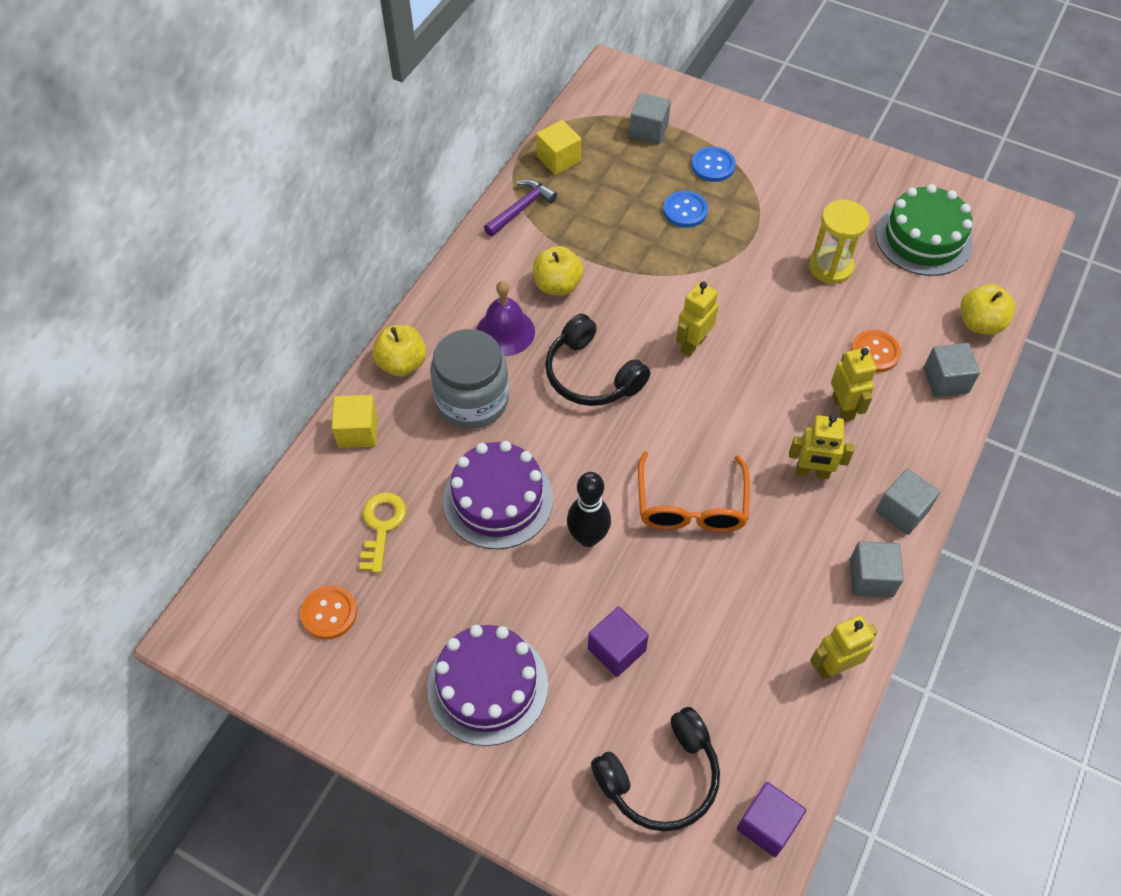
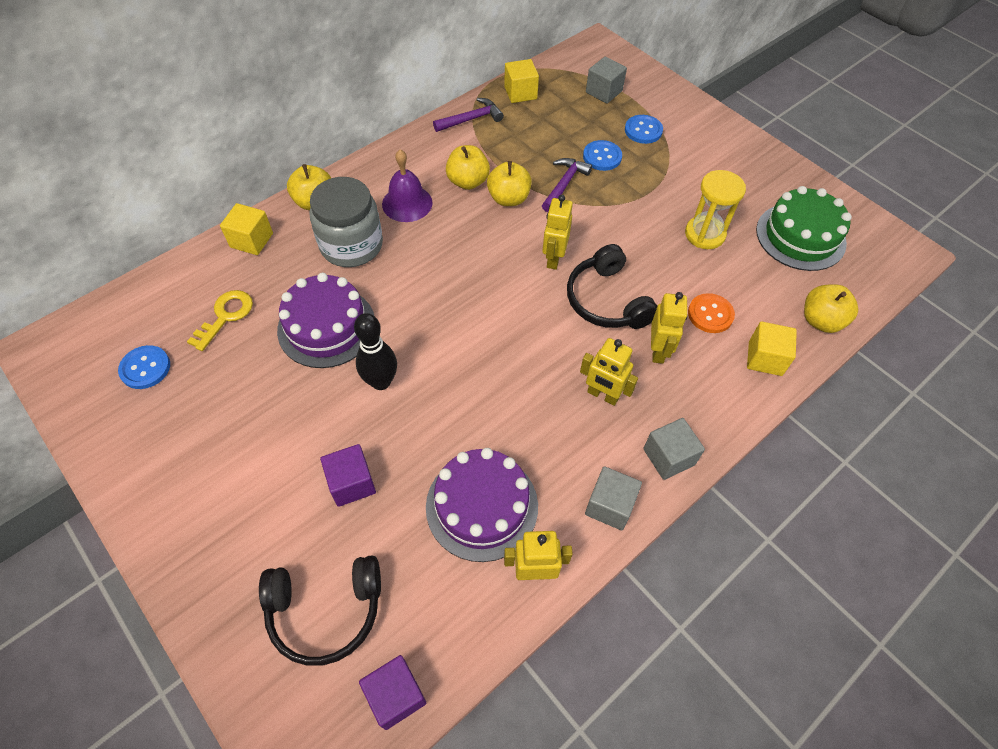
camera: 20 degrees right, 0 degrees up
(329, 613) = (145, 368): orange button -> blue button
(487, 686) = (229, 472): purple cake -> purple cake (482, 506)
(591, 375) = (456, 256): black headphones -> black headphones (606, 300)
(611, 291) = (508, 198): none -> yellow apple
(661, 255) = (564, 184): none -> purple hammer
(691, 506) = (481, 387): orange glasses -> none
(692, 344) = (553, 258): yellow robot -> yellow robot turned 45 degrees counterclockwise
(945, 380) = (765, 358): grey cube -> yellow cube

